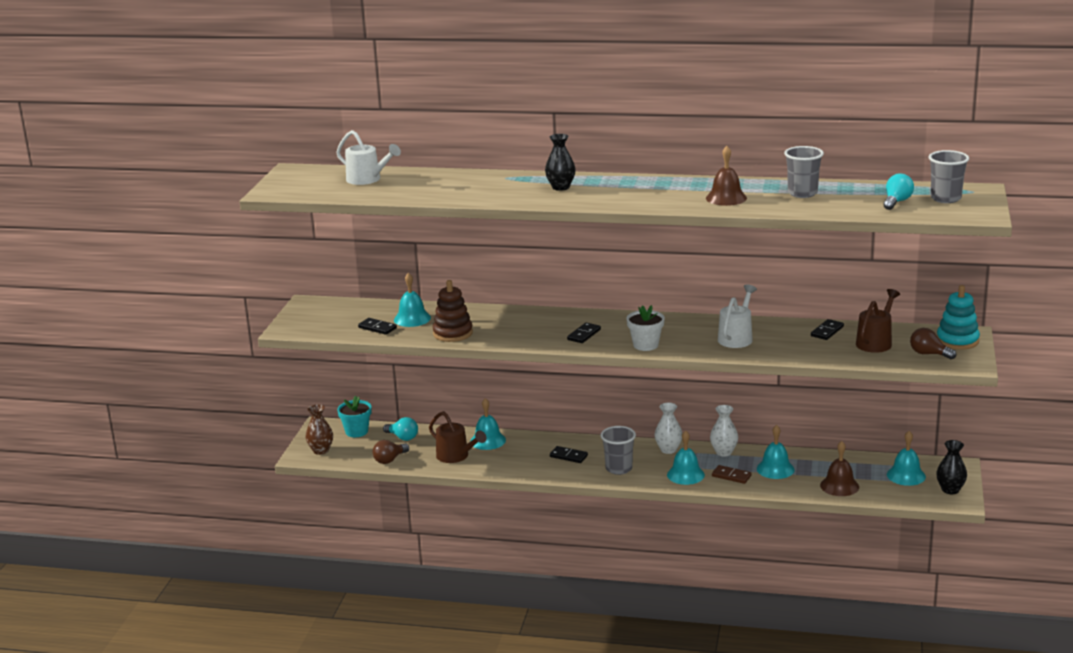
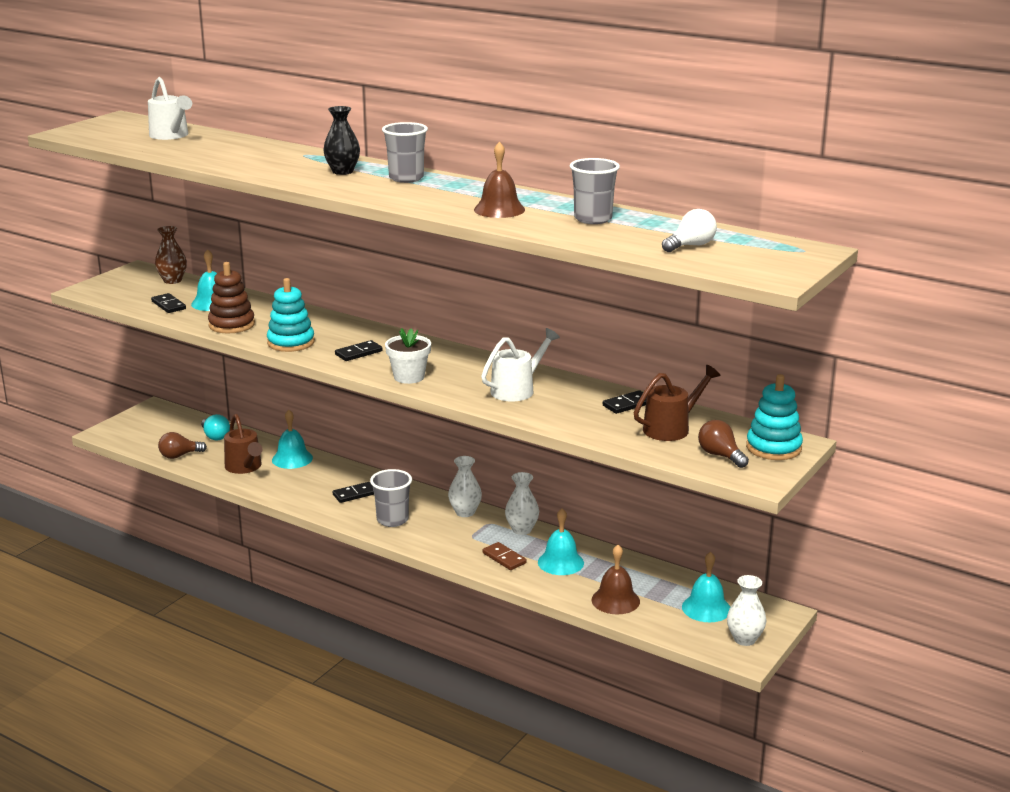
camera: 20 degrees right, 0 degrees up
(321, 450) = (127, 431): brown vase -> brown vase (172, 280)
(356, 431) = (179, 421): turquoise flower pot -> none
(520, 338) = (291, 342): none -> turquoise stacking toy
(568, 456) = (355, 494): black domino -> black domino turned 75 degrees counterclockwise
(685, 474) = (456, 544): turquoise bell -> none
(897, 202) = (691, 246): turquoise light bulb -> white light bulb
(945, 198) = (757, 252): grey cup -> grey cup (406, 178)
(950, 490) = (744, 639): black vase -> white vase

